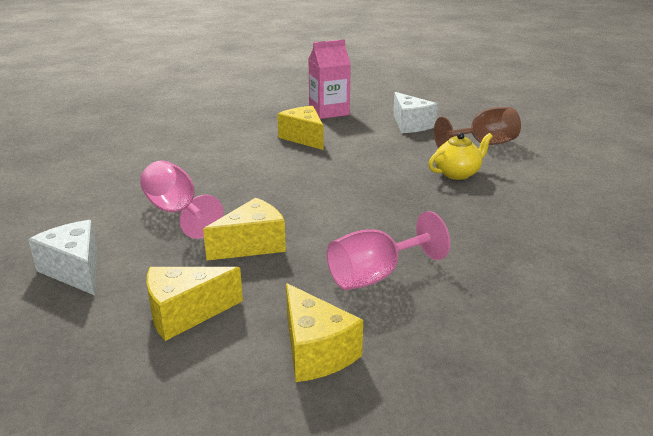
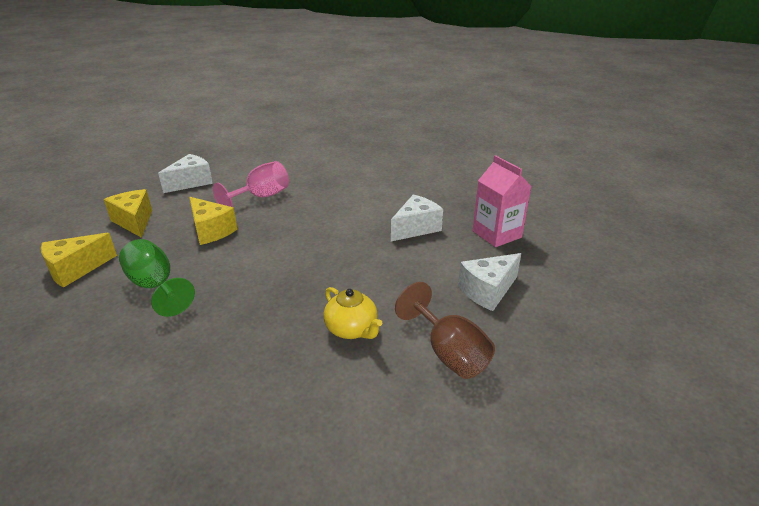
camera: 80 degrees right, 5 degrees up
(304, 138) = (416, 228): yellow cheese -> white cheese
(375, 276) = (155, 286): pink goblet -> green goblet

